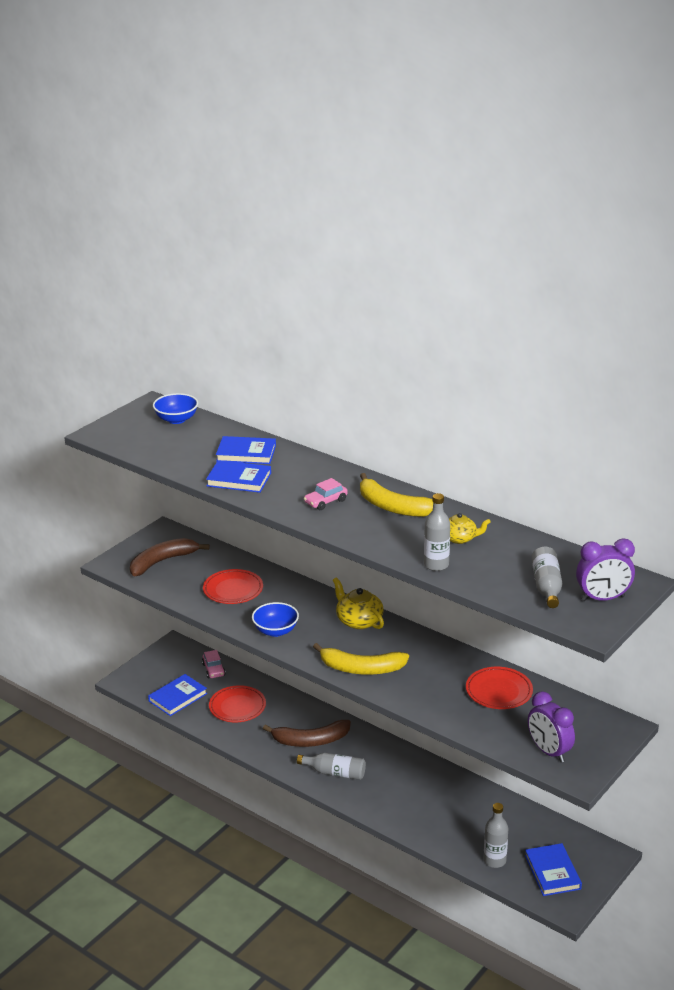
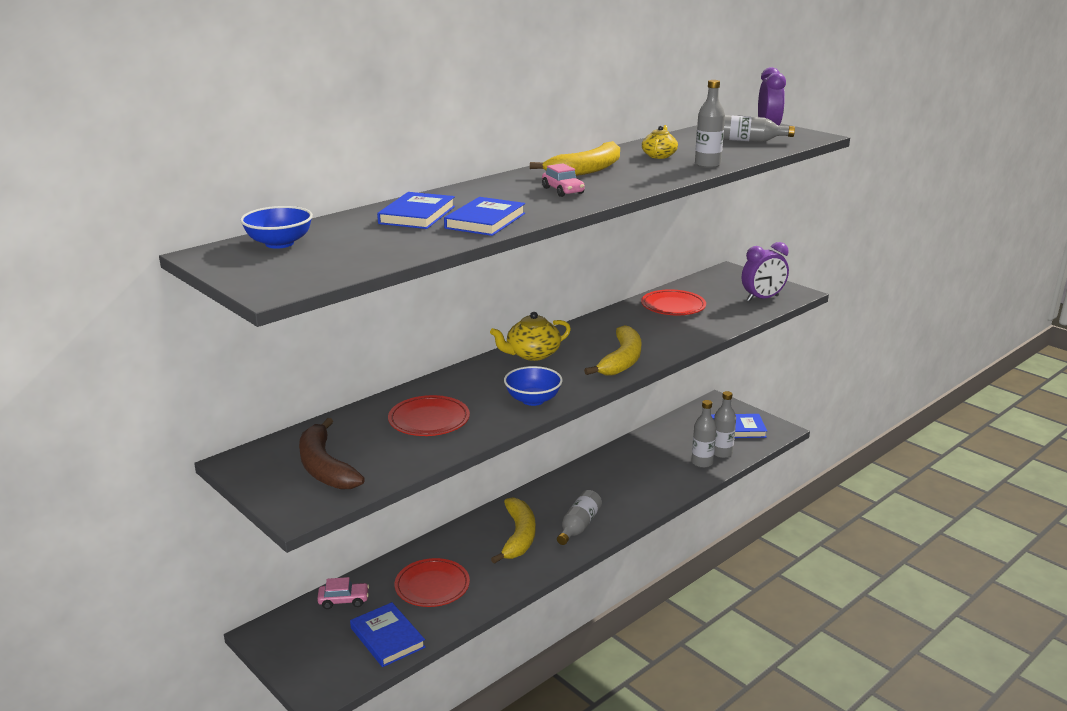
camera: 80 degrees left, 5 degrees down
(310, 740) = (518, 537): brown banana -> yellow banana
(469, 846) = (702, 462): none -> grey bottle

